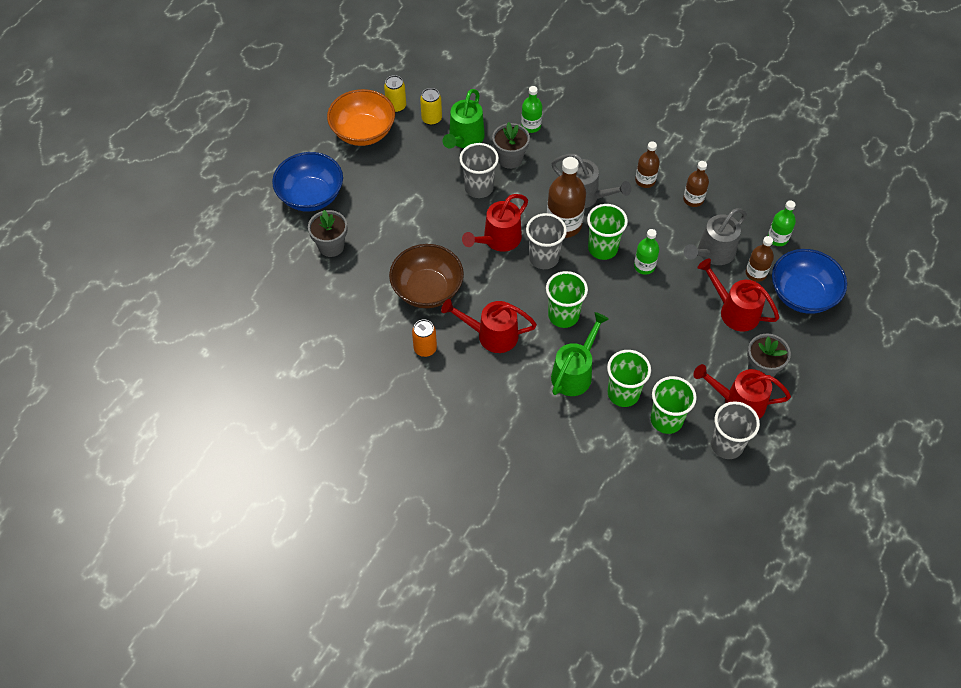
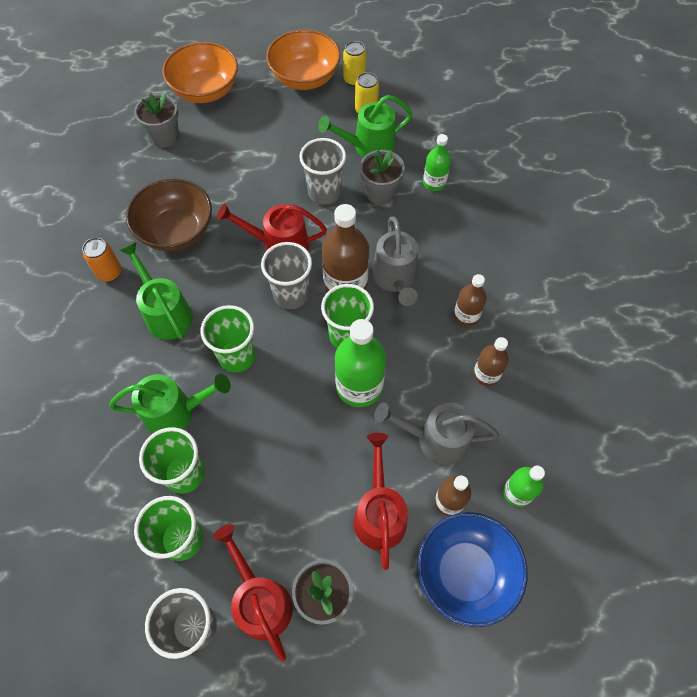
camera: 50 degrees right, 5 degrees up
(311, 196) = (205, 90): blue bowl -> orange bowl
(491, 335) = (165, 312): red watering can -> green watering can
(644, 266) = (359, 386): green bottle -> green bottle, size x1.71

